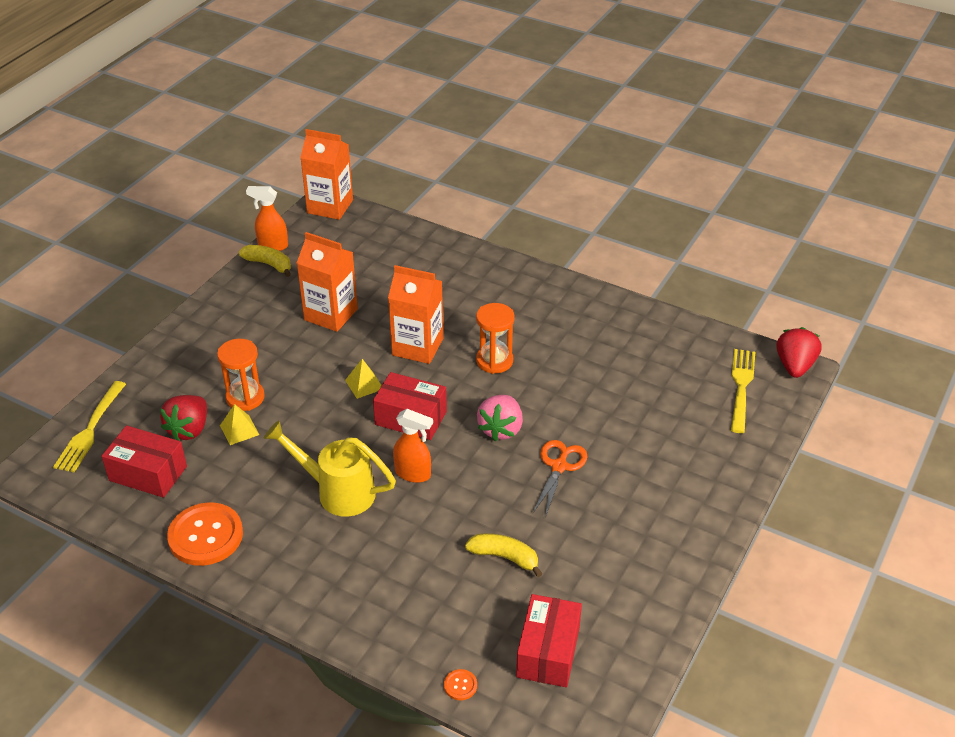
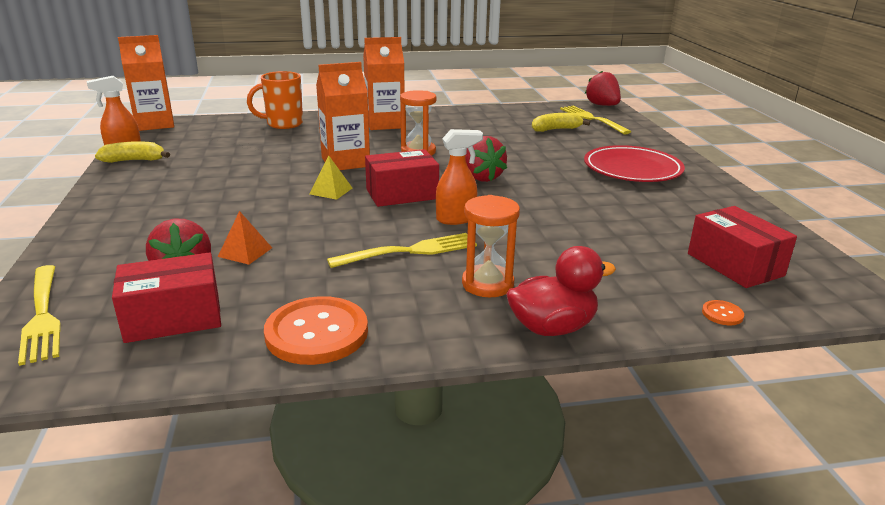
camera: 40 degrees left, 15 degrees down
(239, 430) = (245, 252): yellow pyramid -> orange pyramid
(245, 397) = (221, 232): orange hourglass -> orange hourglass (487, 284)
(331, 314) = (239, 168): orange carton -> orange carton (385, 124)
(337, 492) = (408, 251): yellow watering can -> yellow fork
(337, 621) = (552, 327): none -> red duck
(431, 255) = (283, 124): none -> orange mug
(501, 429) = (481, 177): pink strawberry -> red strawberry
(504, 557) = (606, 232): yellow banana -> yellow banana (556, 129)
(559, 466) = (554, 179): orange scissors -> none
(653, 491) = (632, 169): none -> red plate

